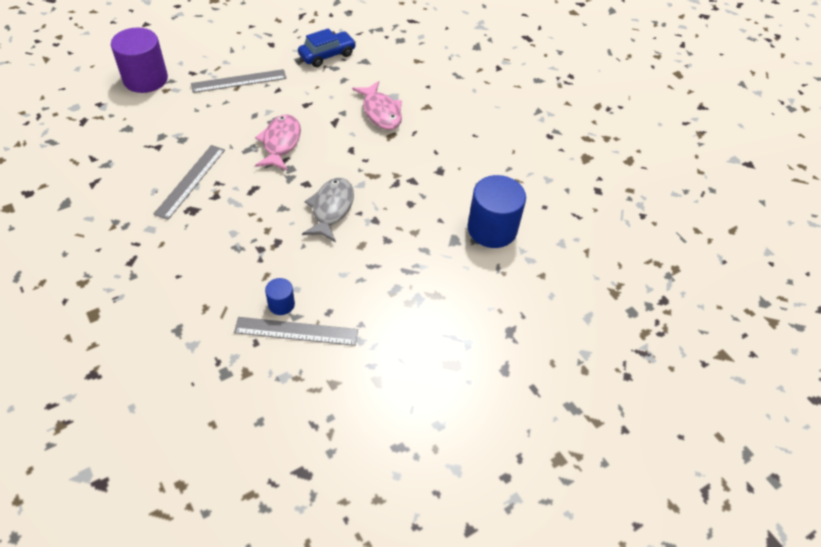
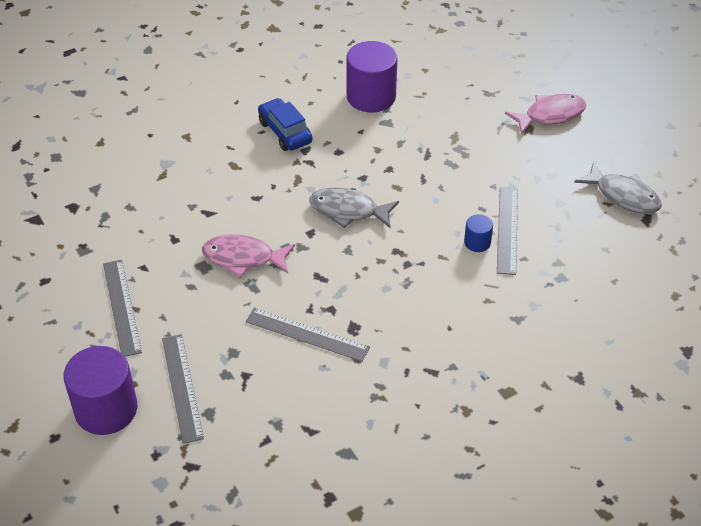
camera: 85 degrees left, 5 degrees down
(155, 114) = (182, 387): none -> grey ruler
(327, 55) = (77, 223): blue car -> blue car (285, 132)
(341, 452) = (623, 196): none -> grey fish
(381, 112) = (194, 173): pink fish -> pink fish (550, 115)
(492, 229) = (371, 97): blue cylinder -> purple cylinder

